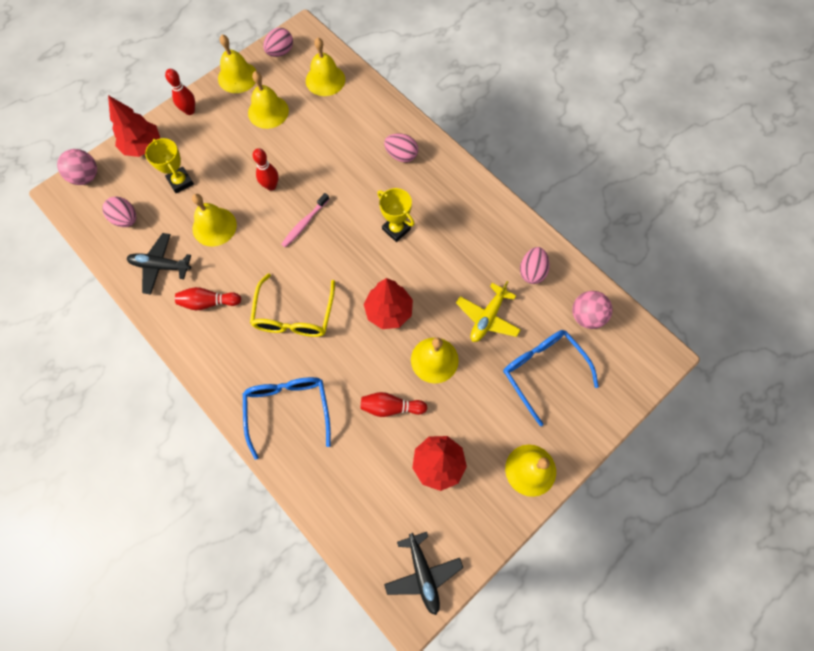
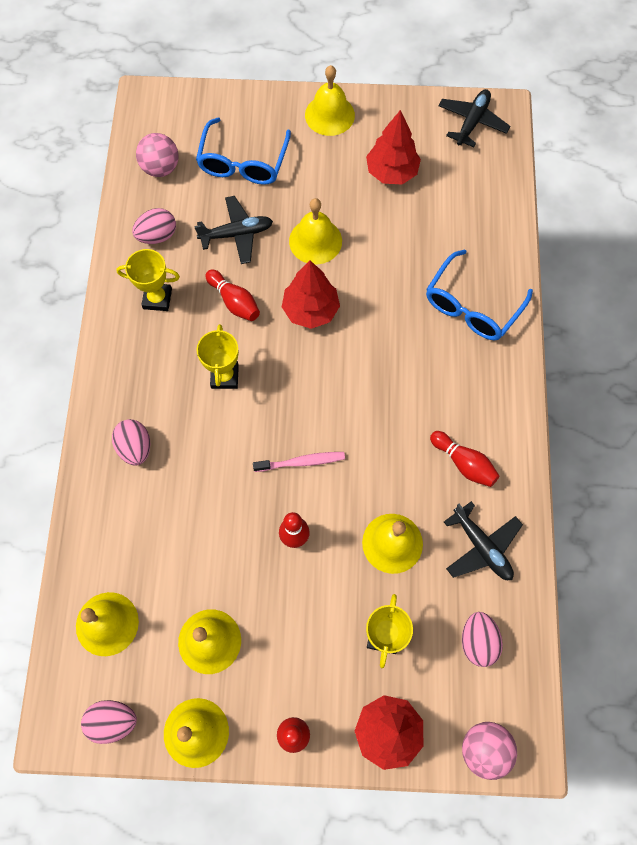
camera: 135 degrees left, 0 degrees up
(294, 315) = (395, 379): yellow glasses -> none
(391, 407) = (387, 237): red bowling pin -> red bowling pin (234, 301)
(484, 236) = (157, 299): none -> yellow trophy
(487, 317) = (237, 234): yellow plane -> black plane

